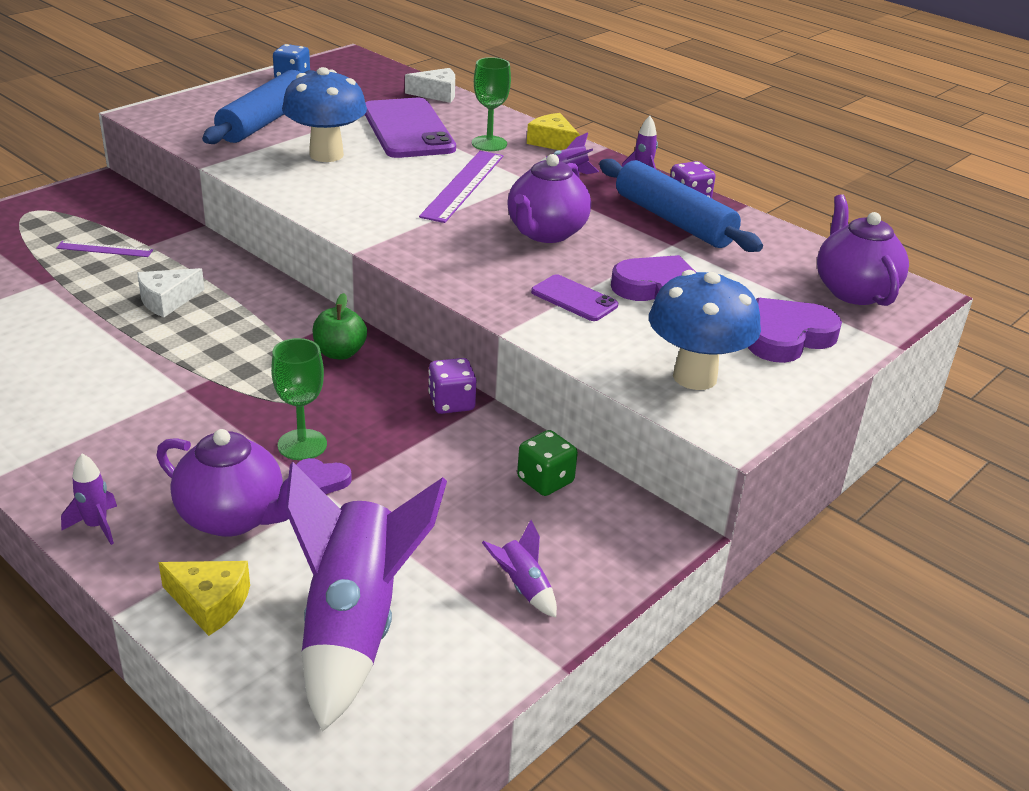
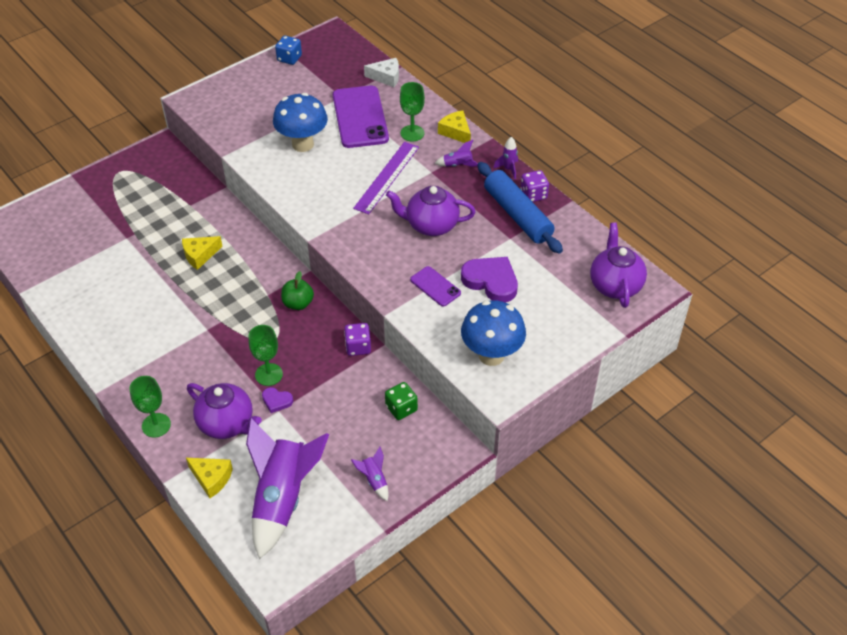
camera: 10 degrees right, 15 degrees up
(96, 526) = (156, 425): purple rocket -> green goblet
(104, 249) = (164, 208): purple ruler -> none
(167, 300) = (200, 255): white cheese -> yellow cheese
(265, 121) = (266, 108): blue rolling pin -> none
(546, 233) = (431, 225): purple teapot -> purple teapot turned 60 degrees clockwise
(787, 336) = (558, 324): purple heart -> none

